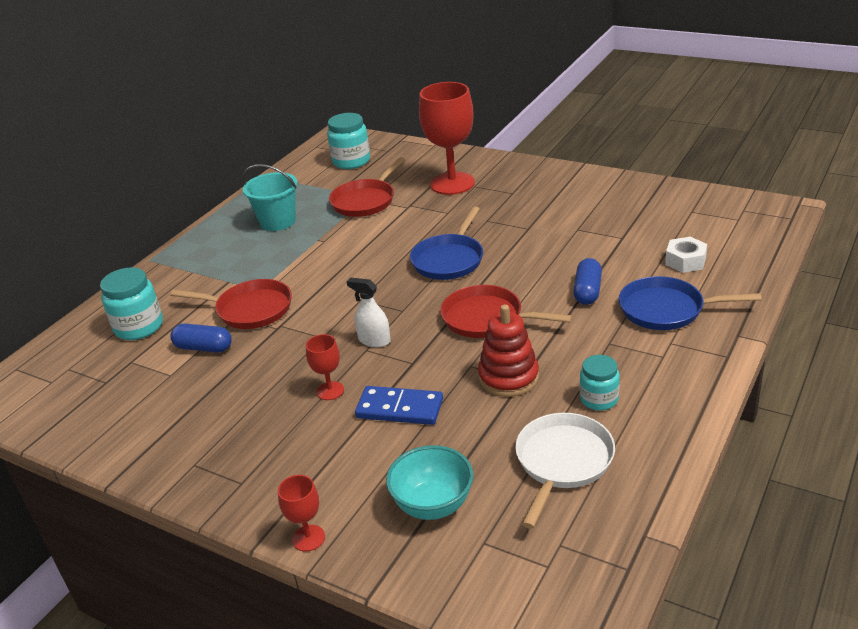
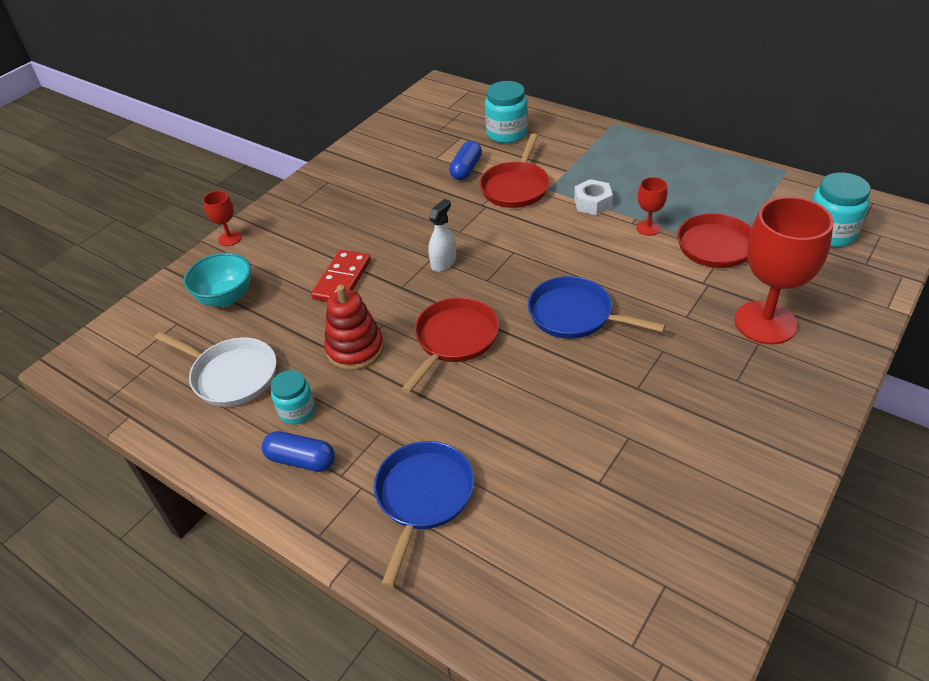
camera: 95 degrees right, 10 degrees up
(278, 221) = (678, 189): turquoise bucket -> none
(330, 391) = (382, 240): red goblet -> red goblet (648, 228)
(400, 408) = (342, 279): blue domino -> red domino
(587, 291) = (481, 428): blue capsule -> blue capsule (301, 460)
(685, 261) = (525, 542): white nut -> white nut (592, 203)

